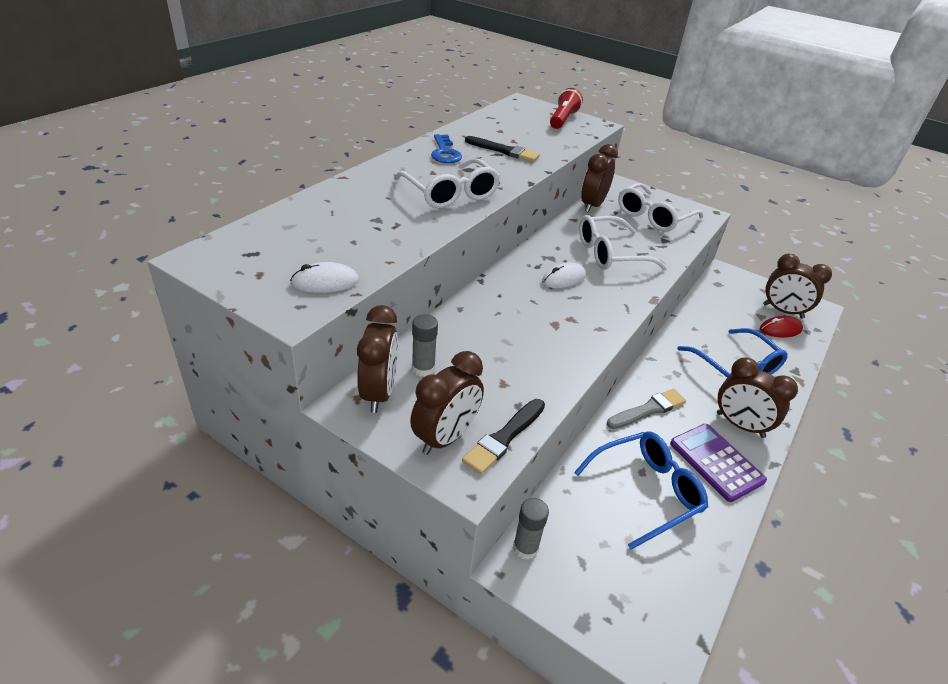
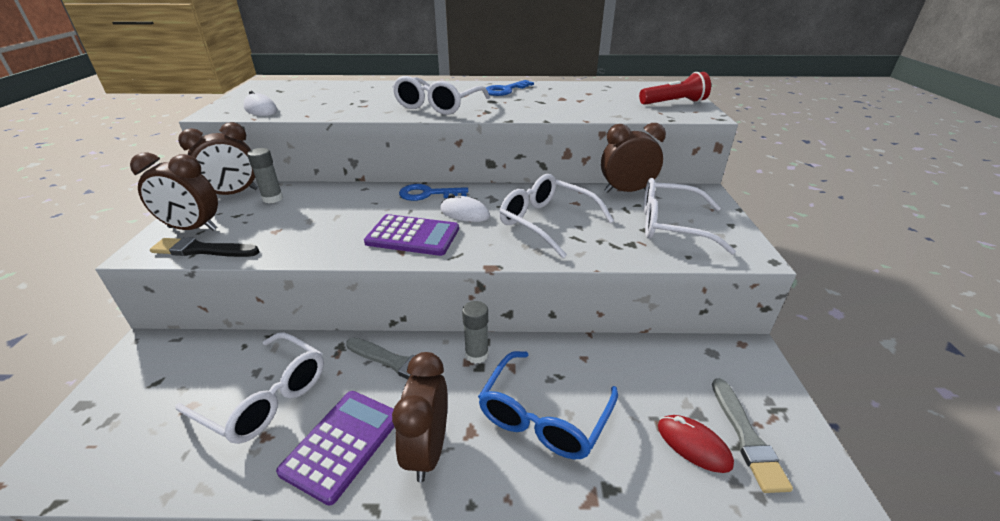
camera: 60 degrees right, 5 degrees down
(504, 151) = (551, 102): black brush -> none
(509, 282) = (427, 194): none -> blue key
(525, 548) = (166, 344): grey glue stick -> grey glue stick (477, 354)
(580, 315) = (413, 236): none -> purple calculator
(646, 491) = (265, 397): blue glasses -> white glasses
(783, 311) = (746, 437): brown clock -> grey brush

